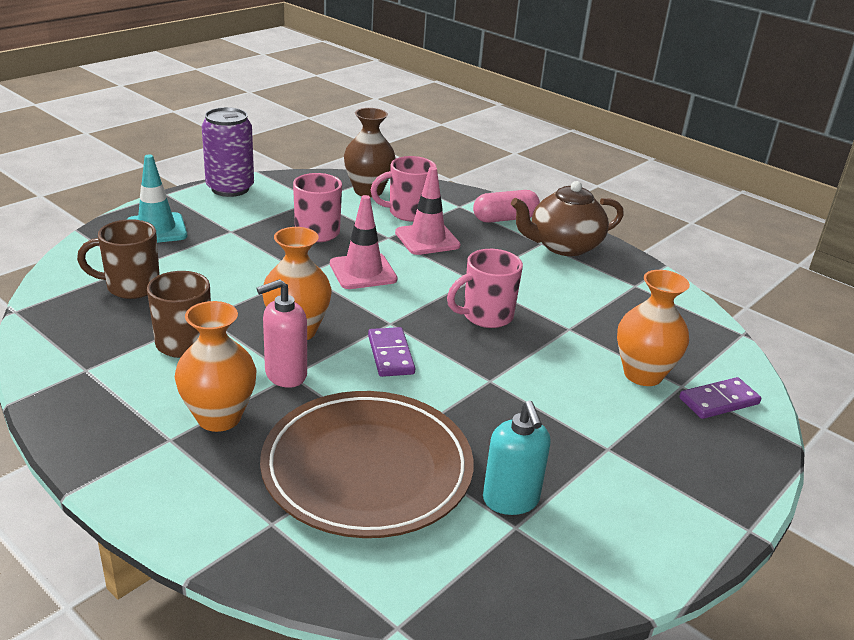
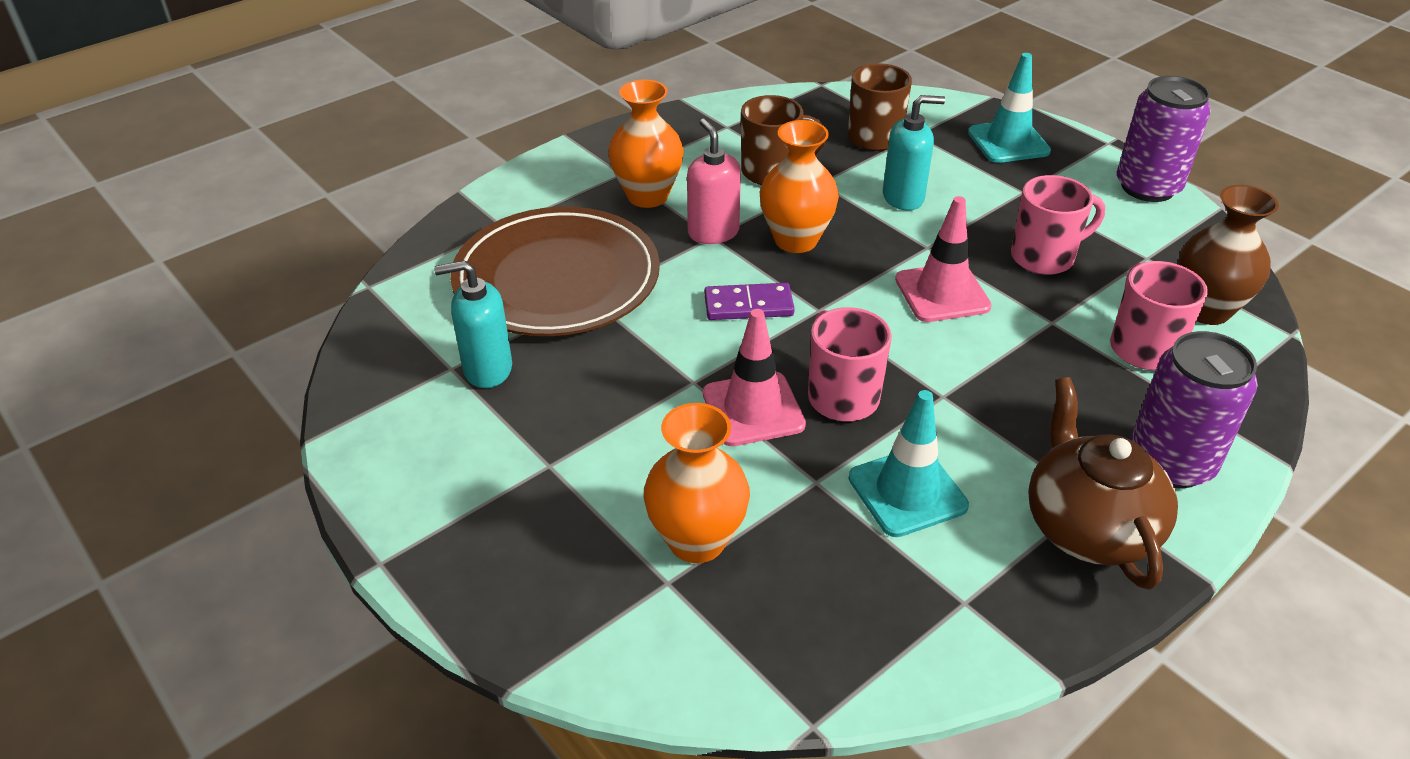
camera: 100 degrees right, 10 degrees up
(235, 279) = (903, 198): none -> turquoise soap dispenser
(427, 239) = (1057, 360): pink traffic cone -> pink traffic cone (753, 409)
(505, 219) = (1170, 462): pink capsule -> purple can
(563, 297) = (907, 492): none -> turquoise traffic cone
(719, 401) = (624, 617): purple domino -> none

